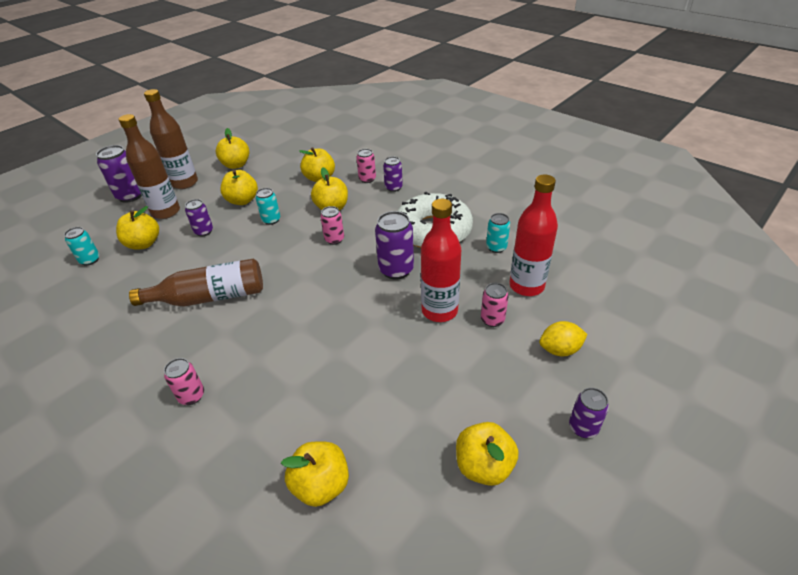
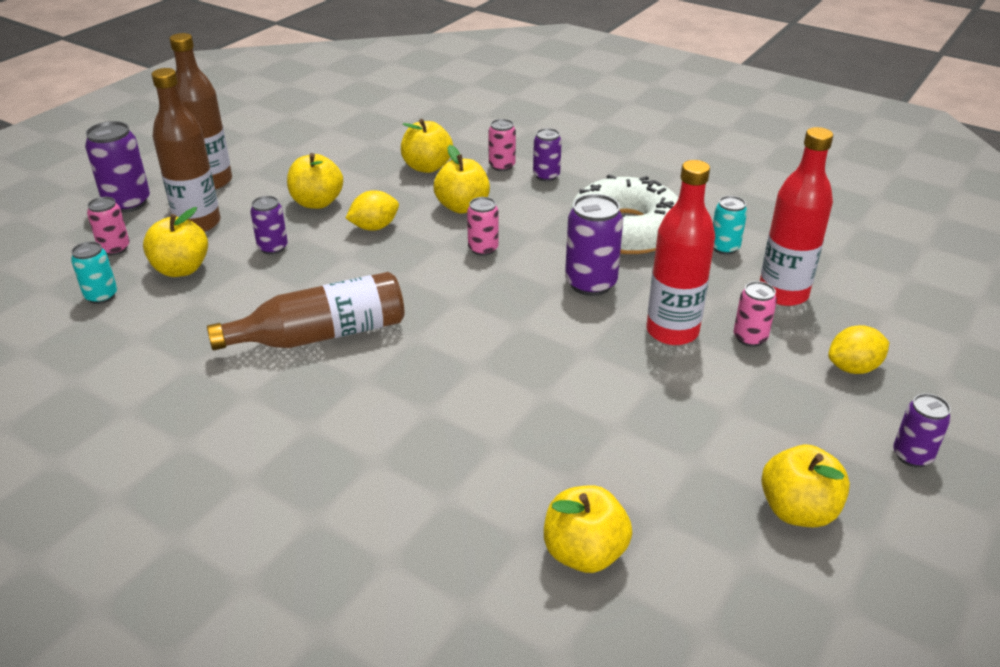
camera: 10 degrees left, 5 degrees down
(191, 396) = (349, 463): pink can -> pink can (115, 248)
(236, 165) = (285, 153): yellow apple -> none
(271, 220) = (374, 227): turquoise can -> yellow lemon

